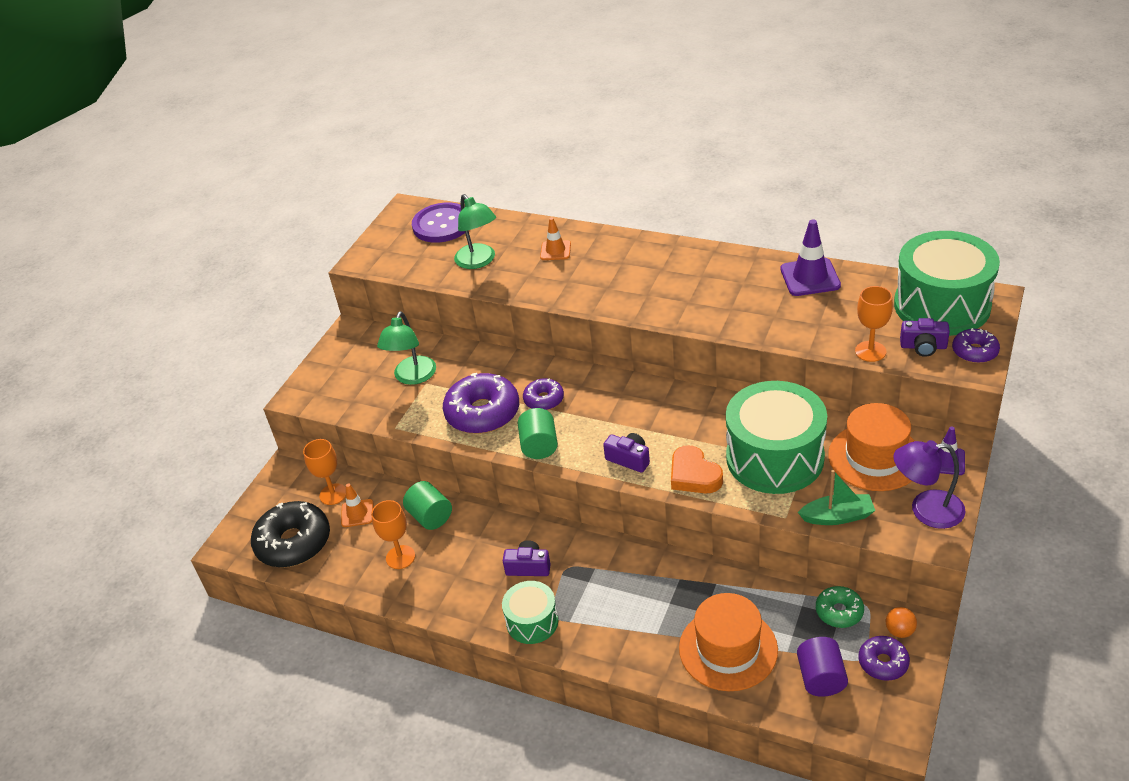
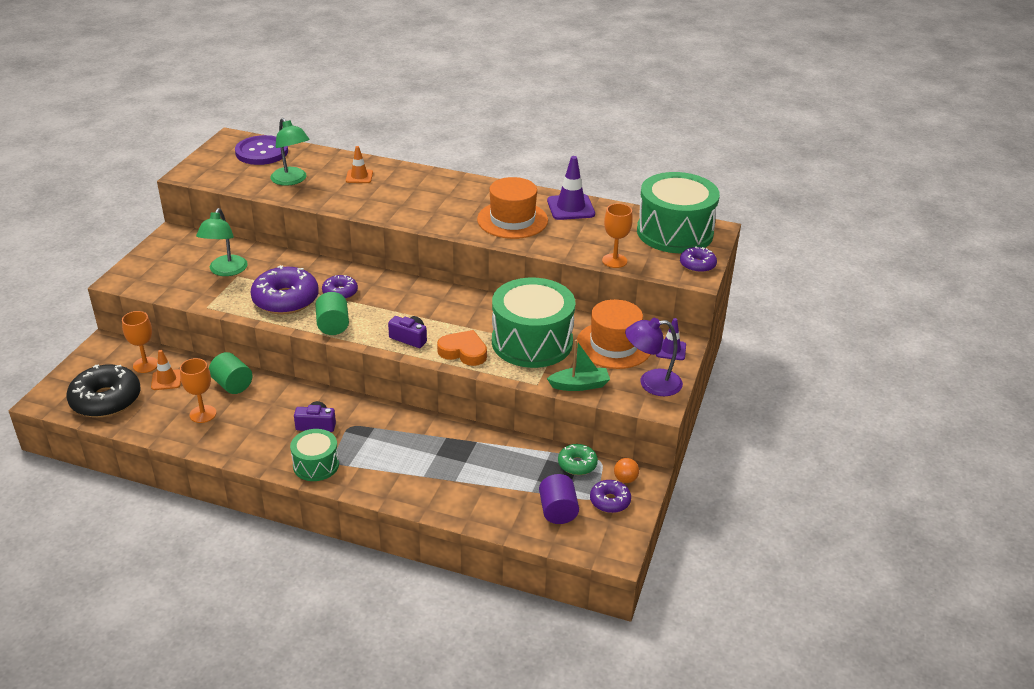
camera: 10 degrees left, 5 degrees down
(694, 475) = (463, 352): orange heart -> orange heart turned 150 degrees clockwise
(728, 649) = (482, 488): orange hat -> orange hat (512, 220)
(923, 346) = (657, 259): purple camera -> none

